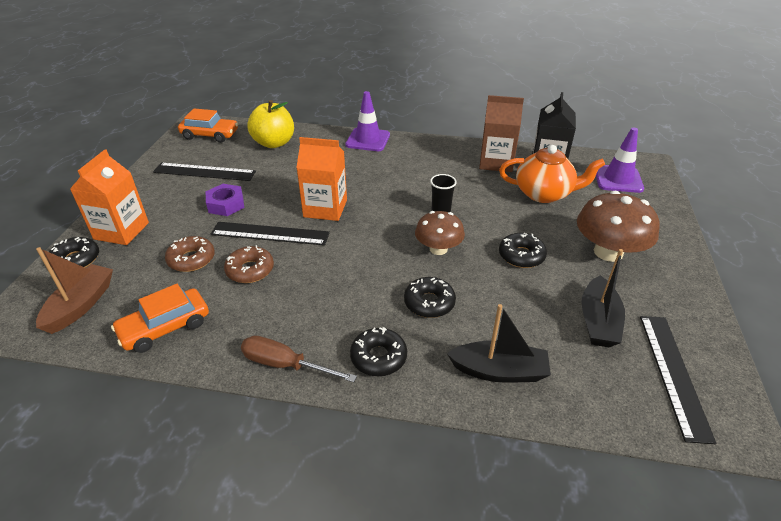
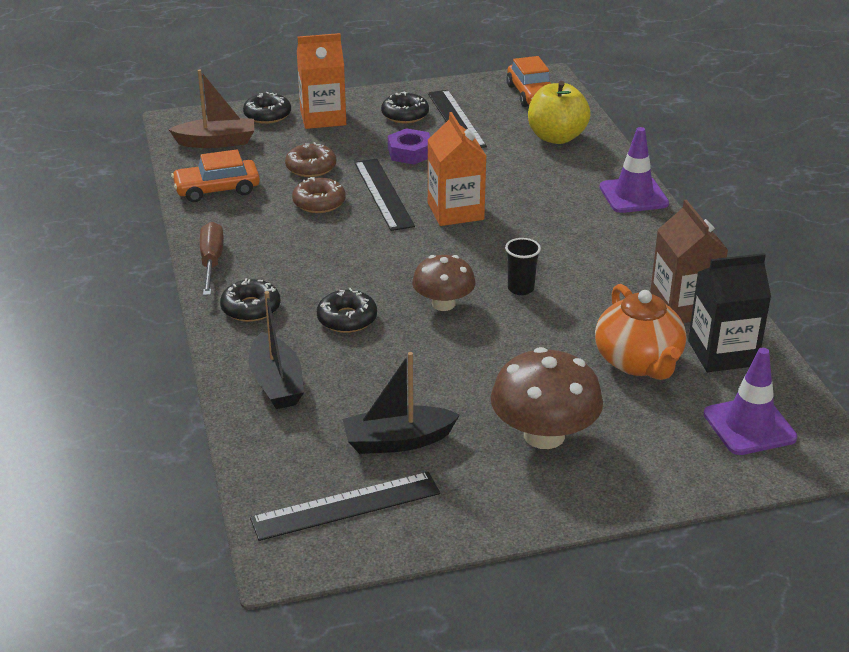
camera: 65 degrees right, 5 degrees down
(165, 327) = (217, 189): orange car -> orange car turned 45 degrees counterclockwise
(521, 256) = (478, 366): black donut -> black donut (405, 115)

